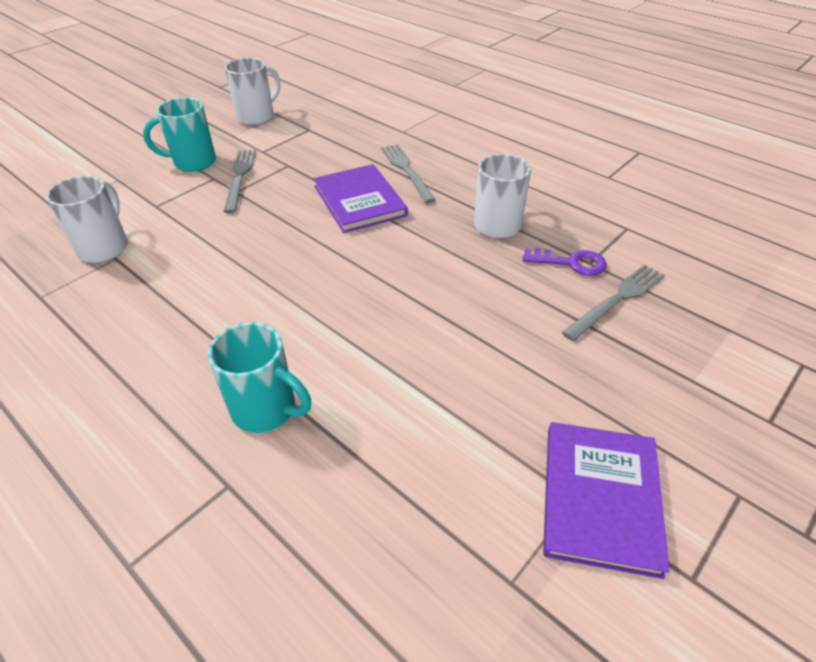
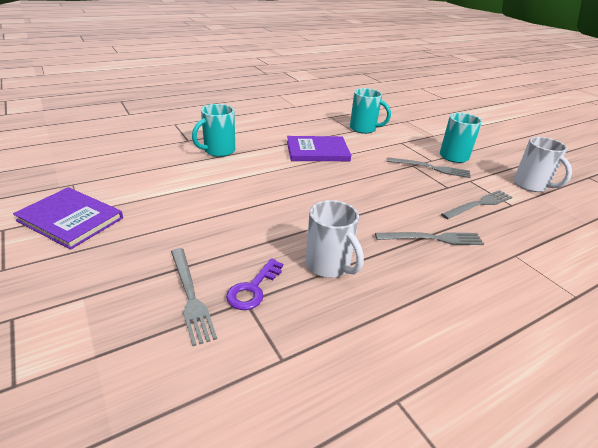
camera: 105 degrees right, 10 degrees down
(104, 247) = (363, 129): white mug -> turquoise mug
(319, 146) = (479, 204): none -> grey fork
(359, 201) = (388, 206): purple book -> purple book (317, 151)

